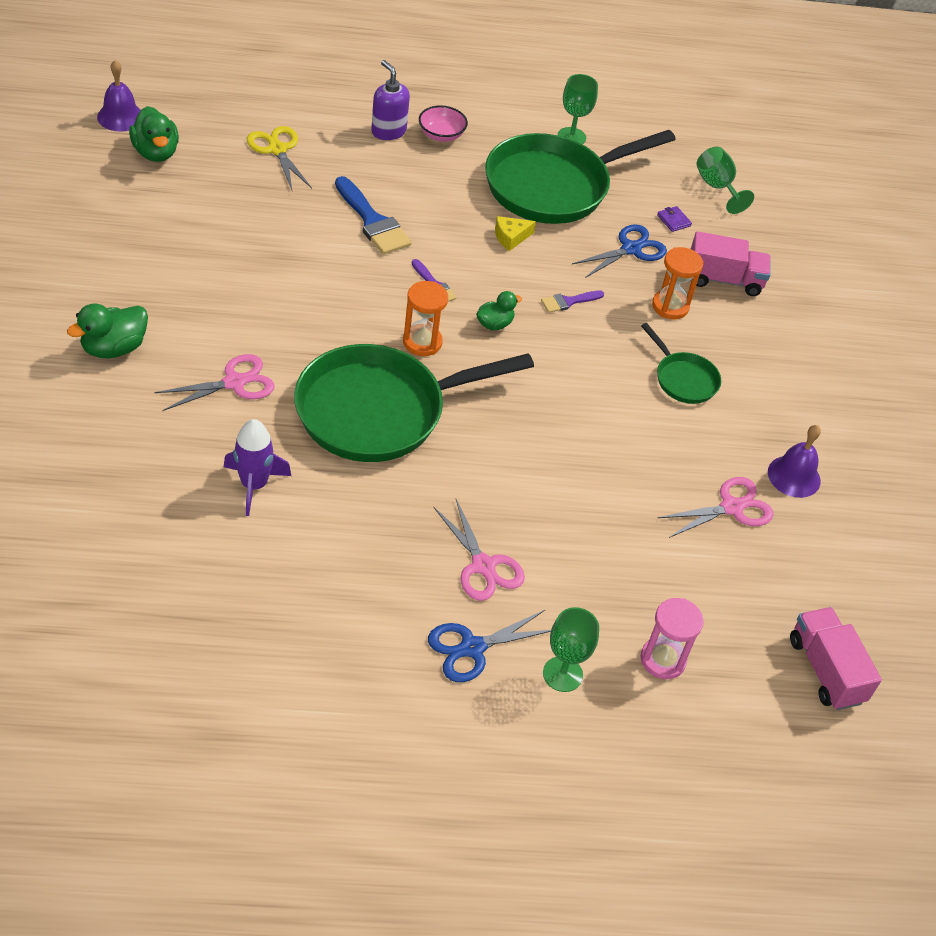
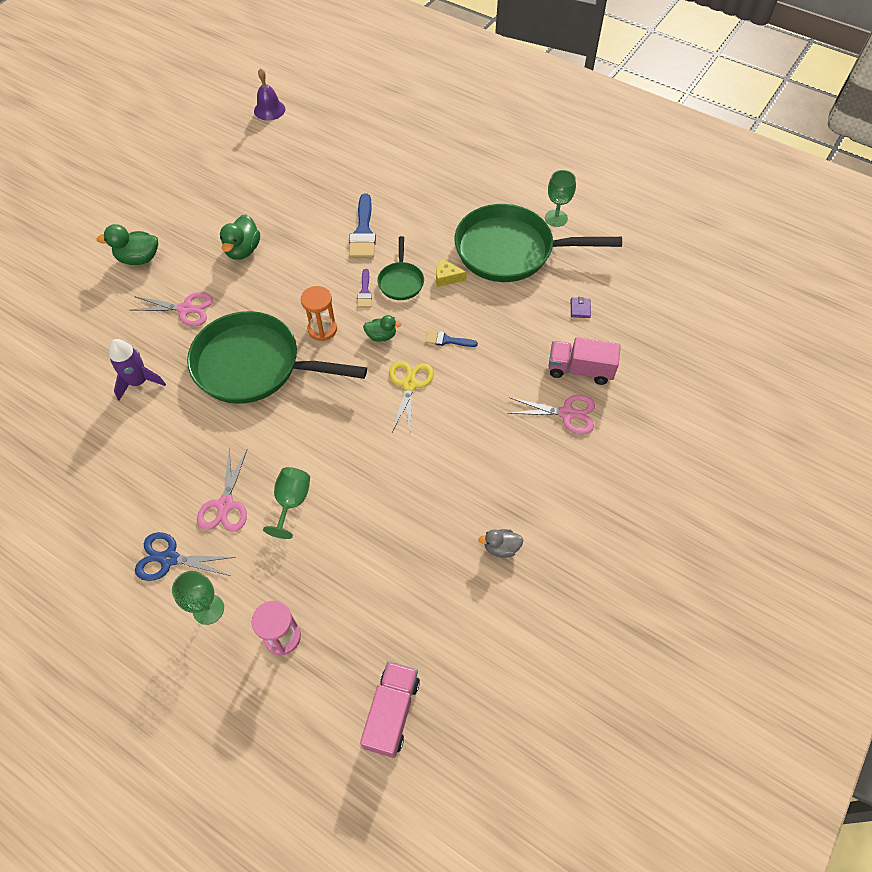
camera: 40 degrees right, 10 degrees up
(156, 153) = (270, 140): green duck -> green duck (243, 250)
(277, 150) = (345, 162): yellow scissors -> yellow scissors (409, 385)
(388, 131) = (428, 172): purple soap dispenser -> none
(441, 135) = (462, 186): pink bowl -> none
(568, 302) = (447, 340): purple brush -> blue brush
(631, 249) = (527, 318): blue scissors -> none
(670, 306) = (519, 374): orange hourglass -> none
(683, 379) = (481, 433): green pan -> green pan (401, 281)
(717, 187) = (638, 295): green goblet -> green goblet (292, 502)
(723, 280) = (580, 370): pink truck -> pink truck turned 150 degrees clockwise
(731, 507) = (432, 548): pink scissors -> pink scissors (567, 413)
(794, 476) = (501, 547): purple bell -> grey duck

